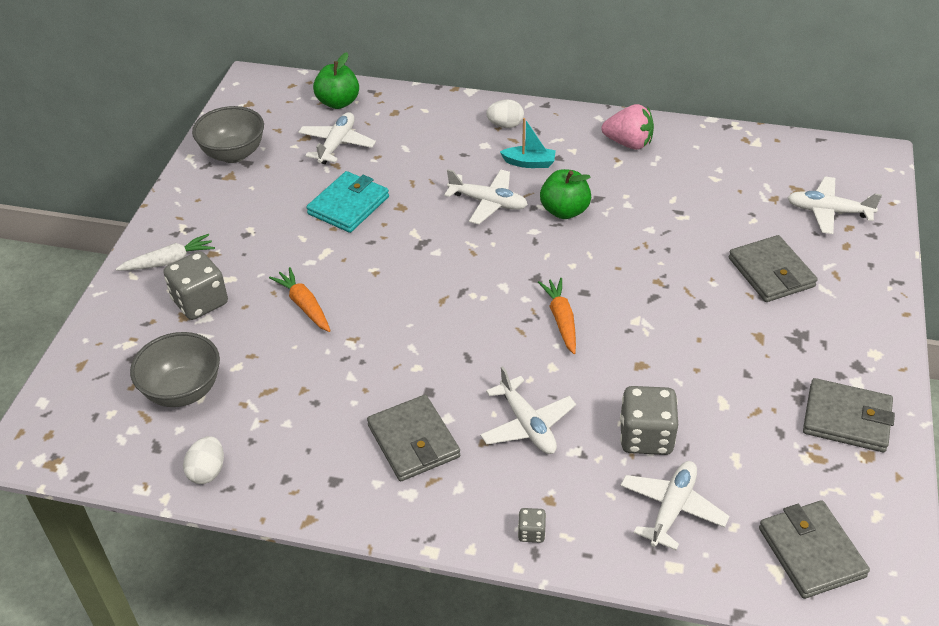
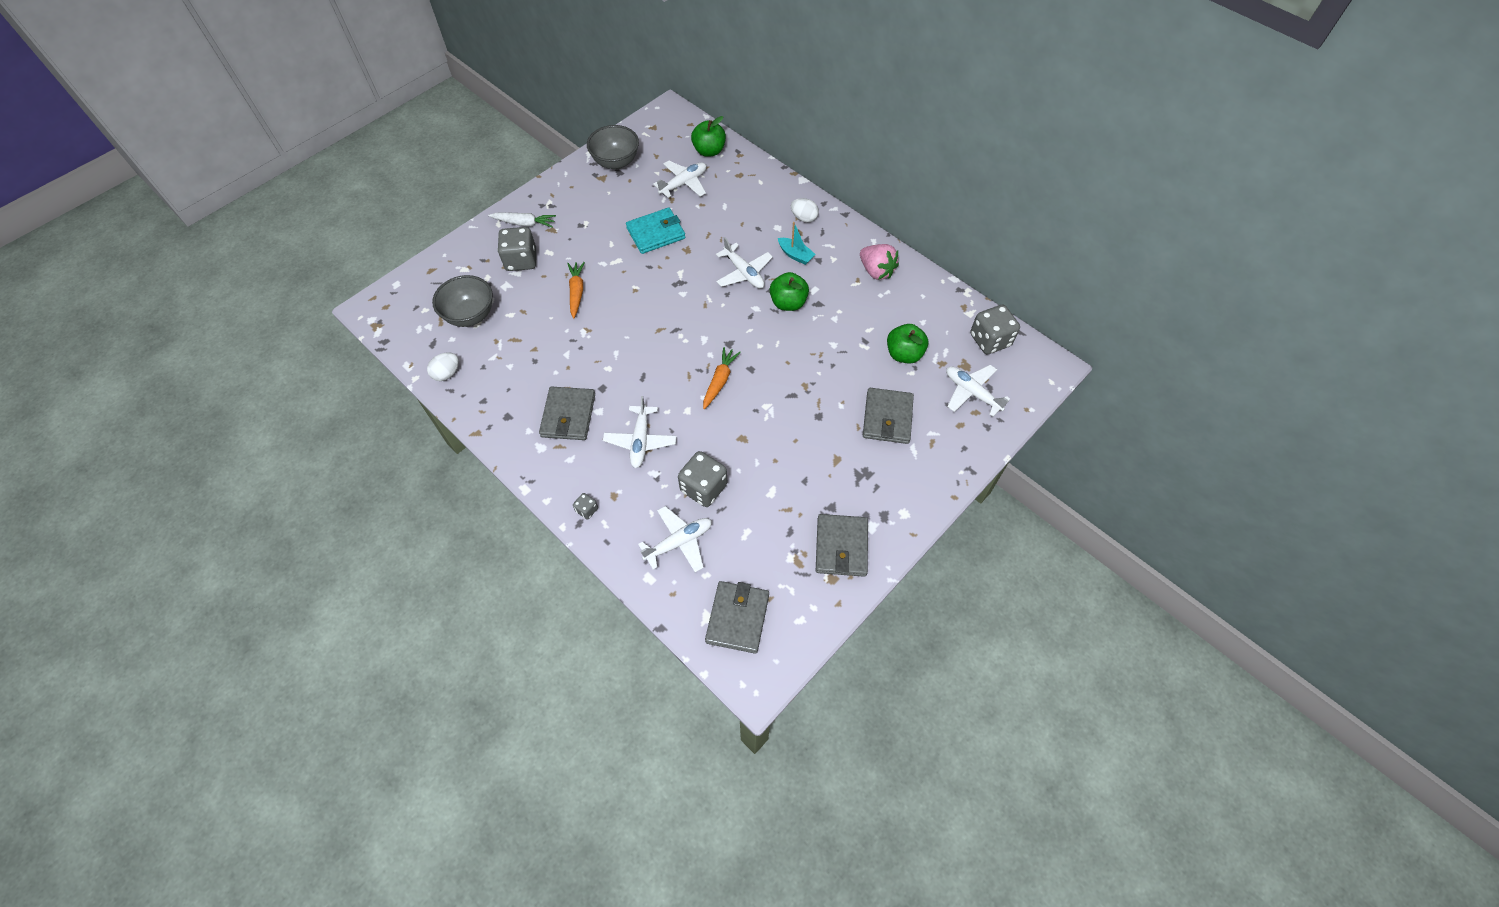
camera: 30 degrees right, 15 degrees up
(730, 206) = (904, 354): none -> green apple
(799, 158) = (990, 340): none -> grey dice
(846, 418) = (841, 547): grey wallet -> grey wallet turned 45 degrees clockwise

